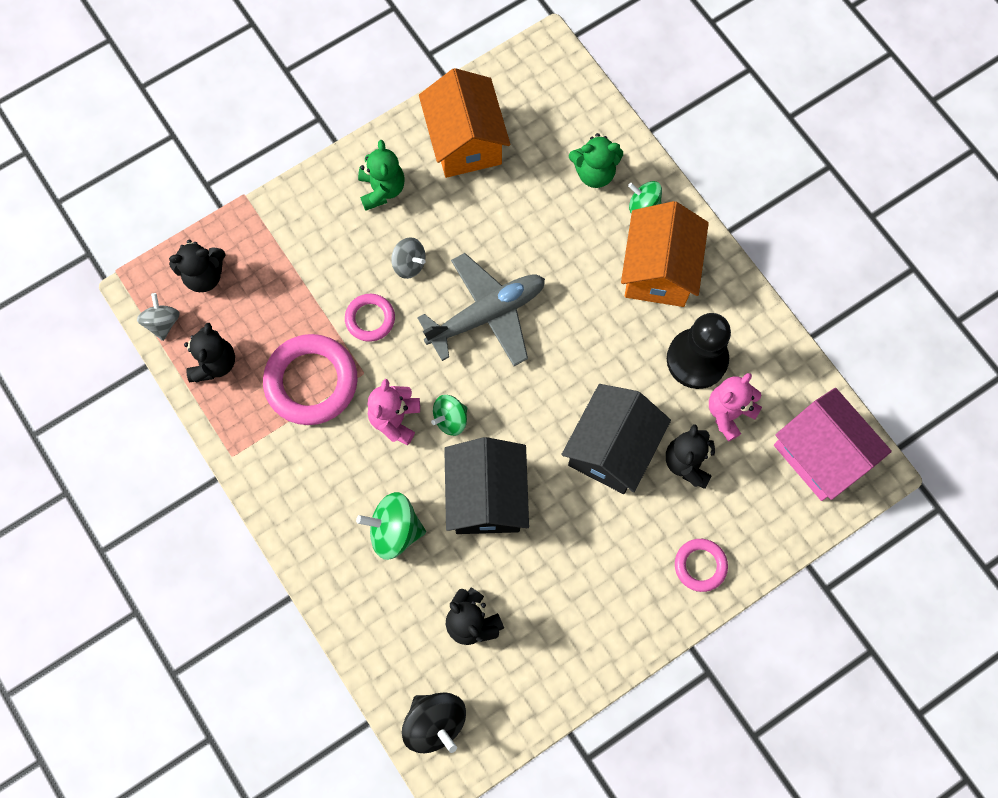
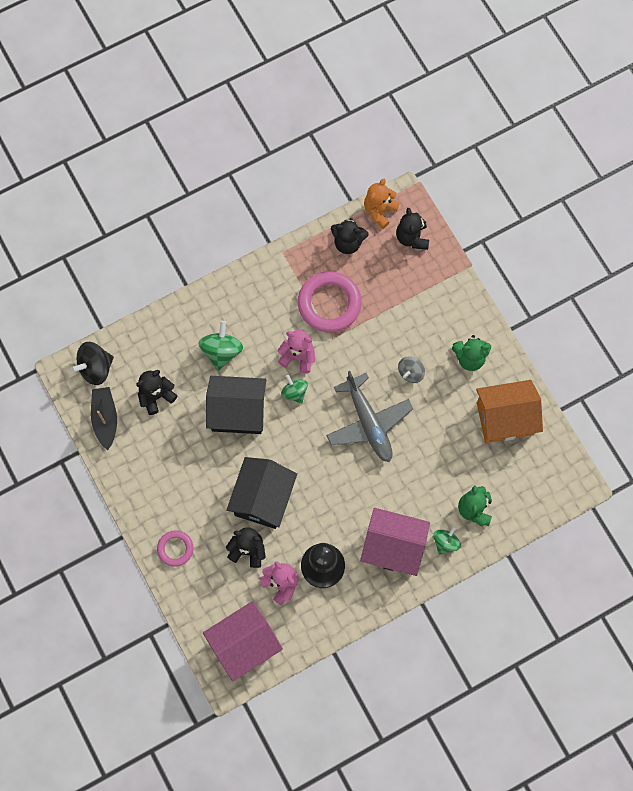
camera: 95 degrees right, 0 degrees up
(163, 323) = (379, 211): grey spinning top -> orange teddy bear
(370, 319) = (371, 344): pink ring -> none
(515, 696) = (105, 419): none -> black boat
(612, 449) = (263, 498): black house -> black house turned 75 degrees clockwise
(659, 270) = (393, 547): orange house -> pink house

